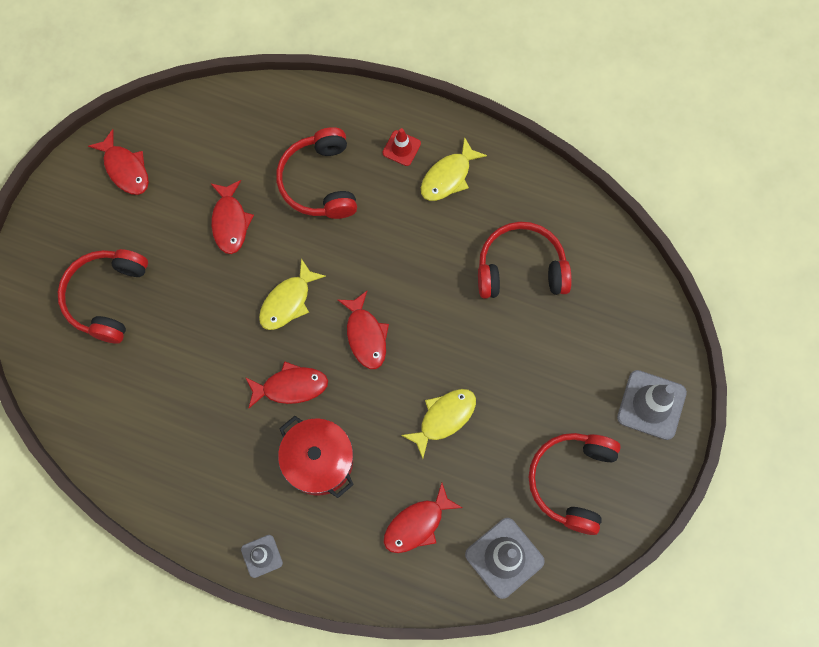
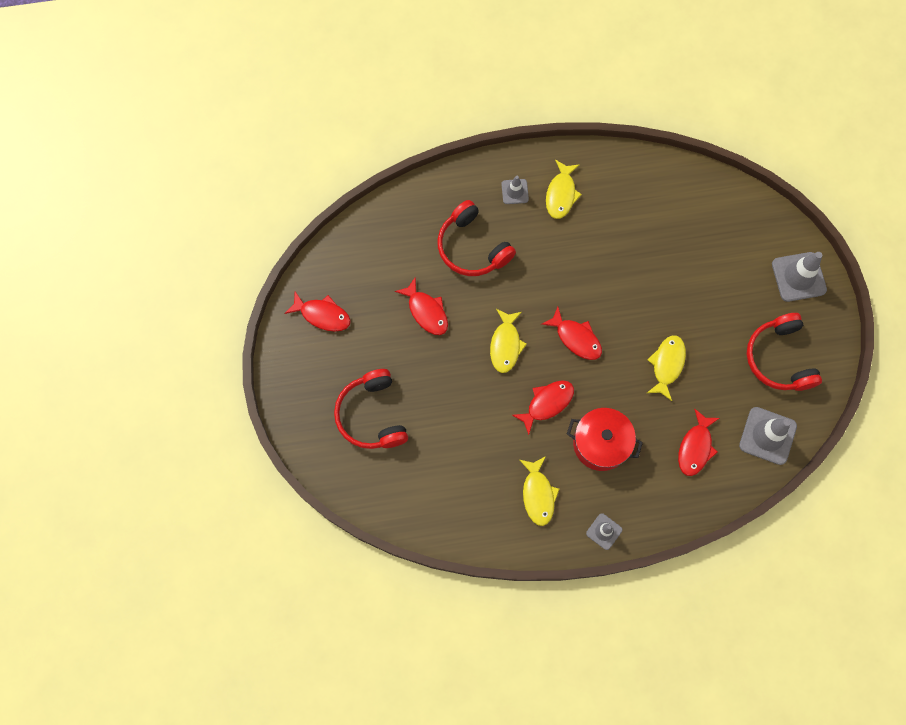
camera: 30 degrees left, 0 degrees up
(219, 476) = (538, 494): none -> yellow fish
(401, 148) = (515, 191): red traffic cone -> grey traffic cone
(521, 268) = (652, 232): red headphones -> none

